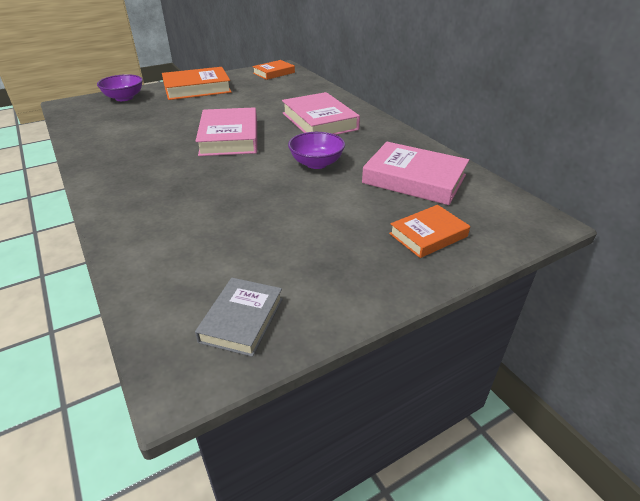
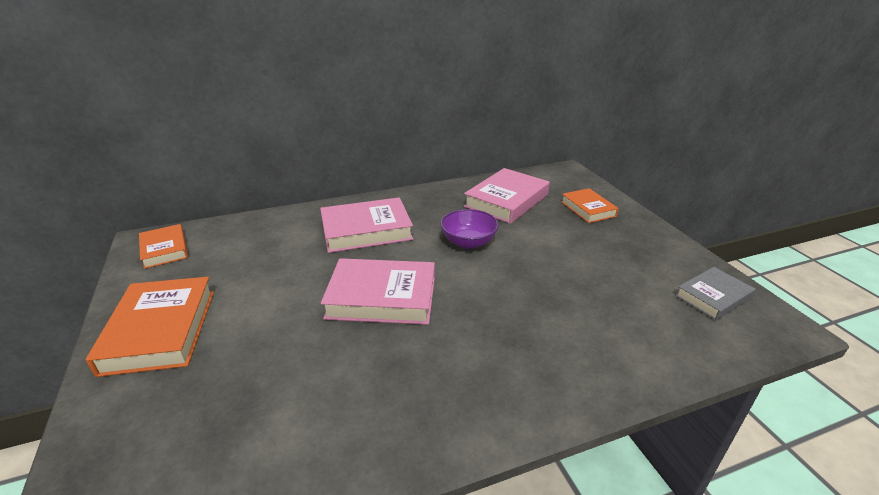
camera: 80 degrees left, 5 degrees down
(124, 98) = (117, 438): purple bowl -> none
(242, 320) = (713, 297): grey book -> grey book turned 60 degrees counterclockwise

